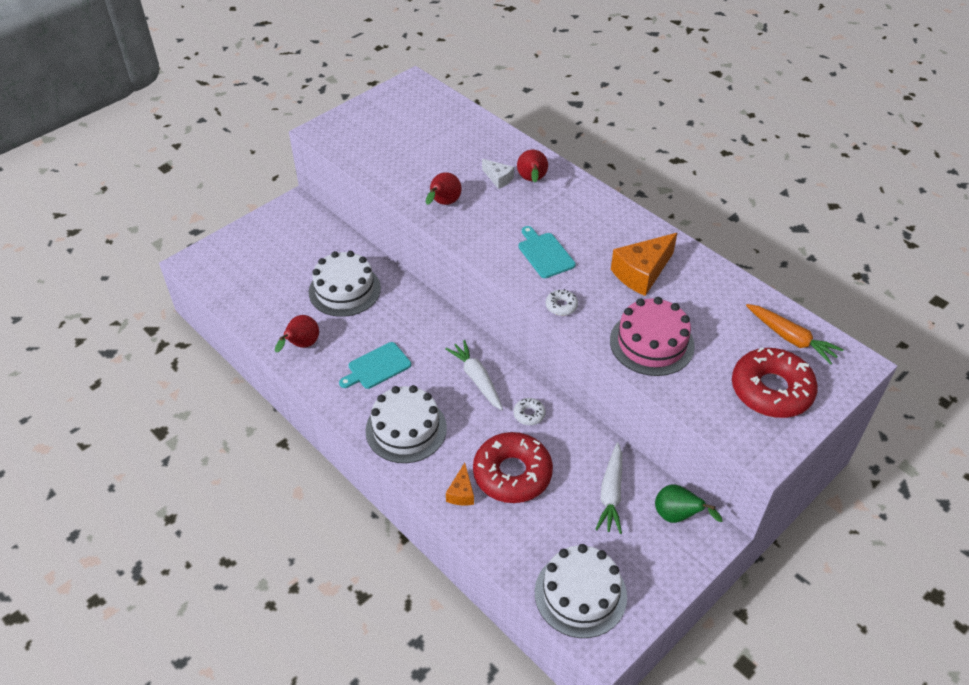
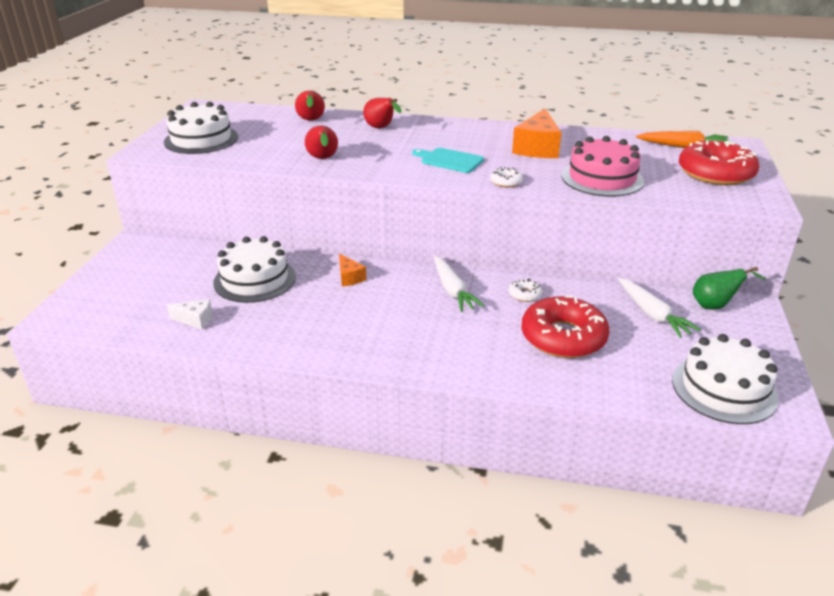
camera: 35 degrees left, 15 degrees down
(302, 345) = (254, 333): red pear -> red pear (311, 121)
(377, 367) = (351, 318): turquoise cutting board -> none
(406, 429) = (433, 349): white cake -> white cake (201, 139)
(461, 493) = (539, 370): orange cheese -> orange cheese (349, 277)
(477, 379) = (453, 290): white carrot -> white carrot turned 135 degrees counterclockwise
(498, 178) = (352, 134): white cheese -> white cheese (195, 320)

